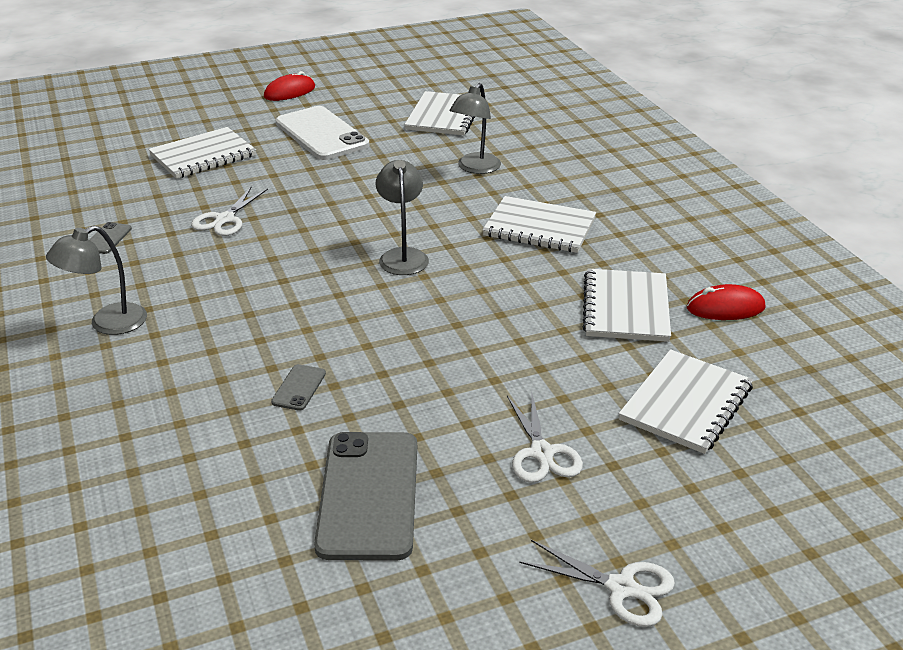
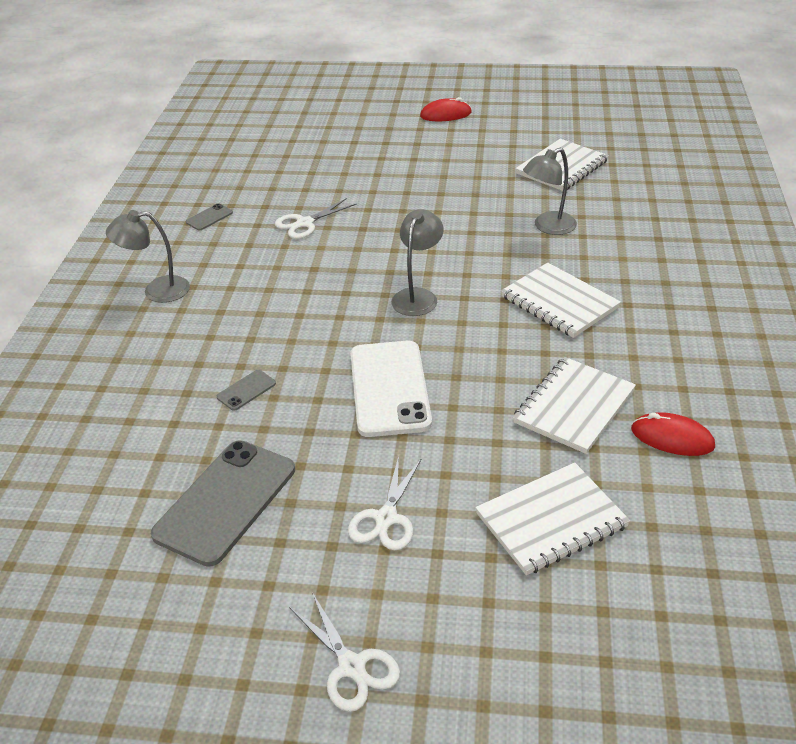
camera: 30 degrees right, 5 degrees up
(203, 155) = (332, 160): white notebook -> none
(321, 134) = (441, 161): white phone -> white phone (389, 388)

